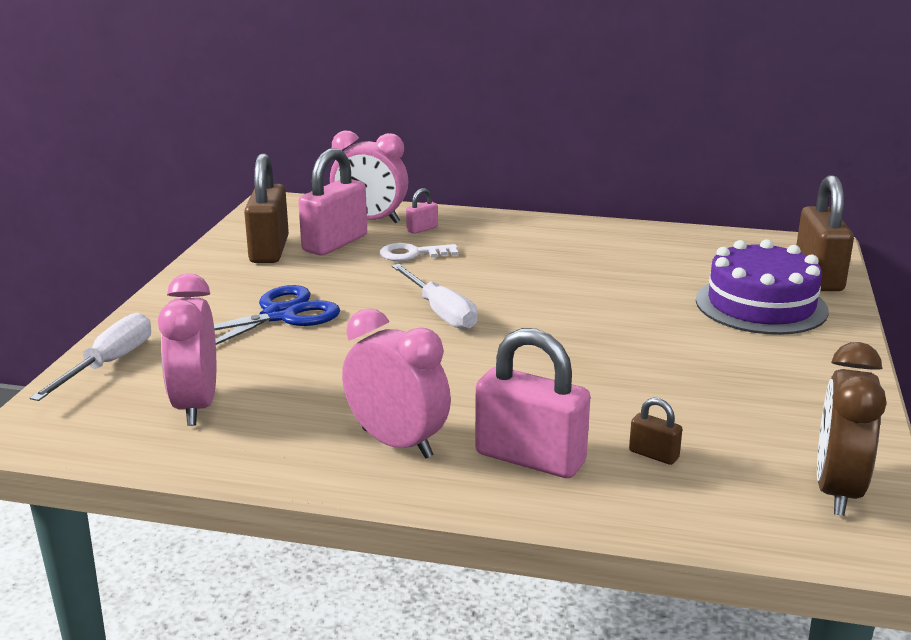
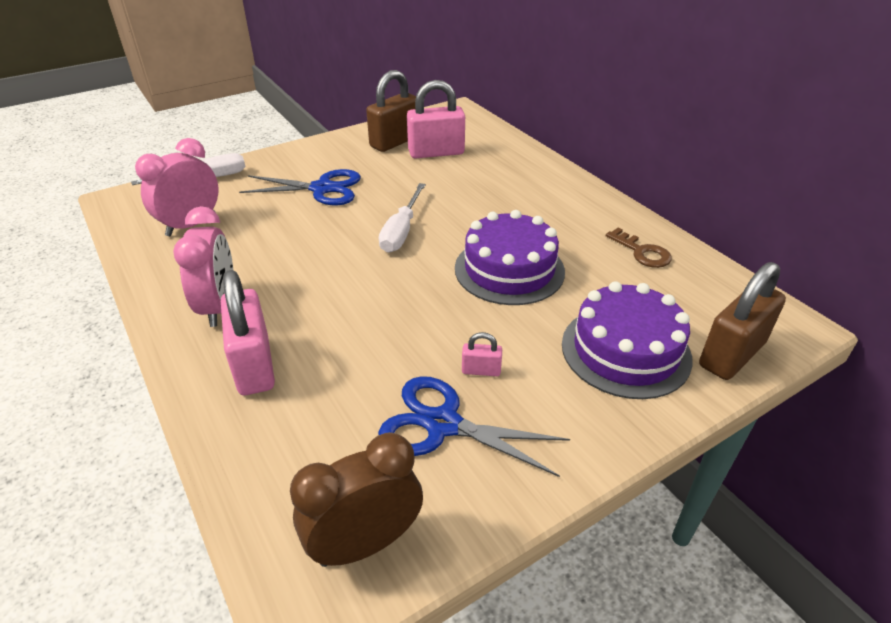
camera: 45 degrees right, 15 degrees up
(370, 220) = (485, 144): pink clock -> none
(412, 254) = (464, 180): white key -> none
(422, 229) = (504, 164): pink padlock -> pink padlock (481, 370)
(587, 297) = (509, 269): none -> purple cake
(653, 454) = (317, 416): brown padlock -> none
(654, 245) = (642, 252): none -> brown key
(743, 406) = (443, 424): none -> blue scissors

